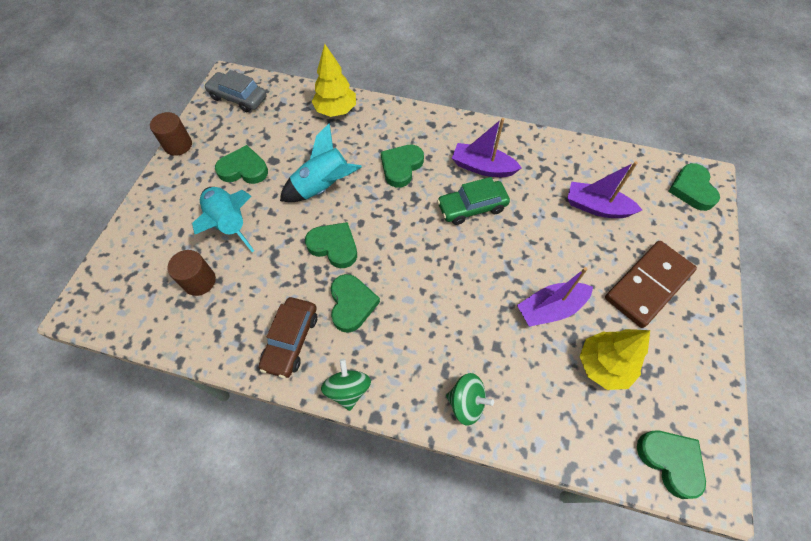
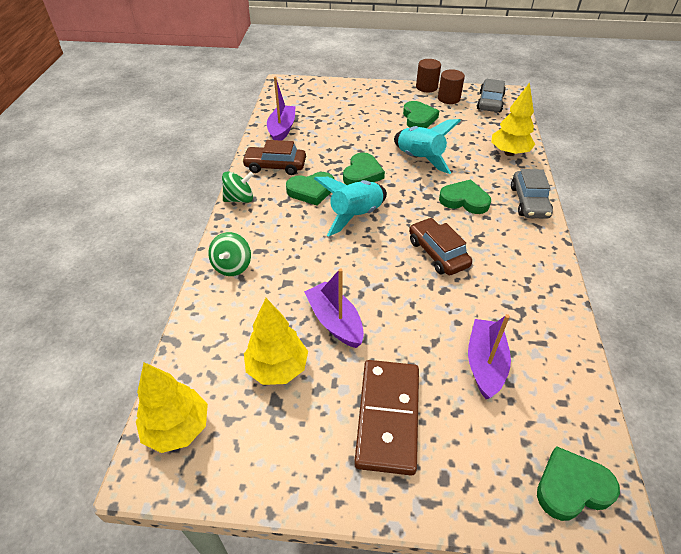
camera: 80 degrees right, 15 degrees down
(199, 281) = (314, 119): brown cylinder -> brown cylinder (448, 98)
(229, 224) = (365, 122): turquoise rocket -> turquoise rocket (355, 215)
(414, 120) = (529, 202): none -> grey car
(472, 207) = (438, 253): green car -> brown car
(482, 167) = (494, 257): purple boat -> purple boat (282, 129)
(648, 285) = (388, 417): brown domino -> brown domino turned 60 degrees clockwise
(670, 461) = (177, 428): green heart -> yellow tree

